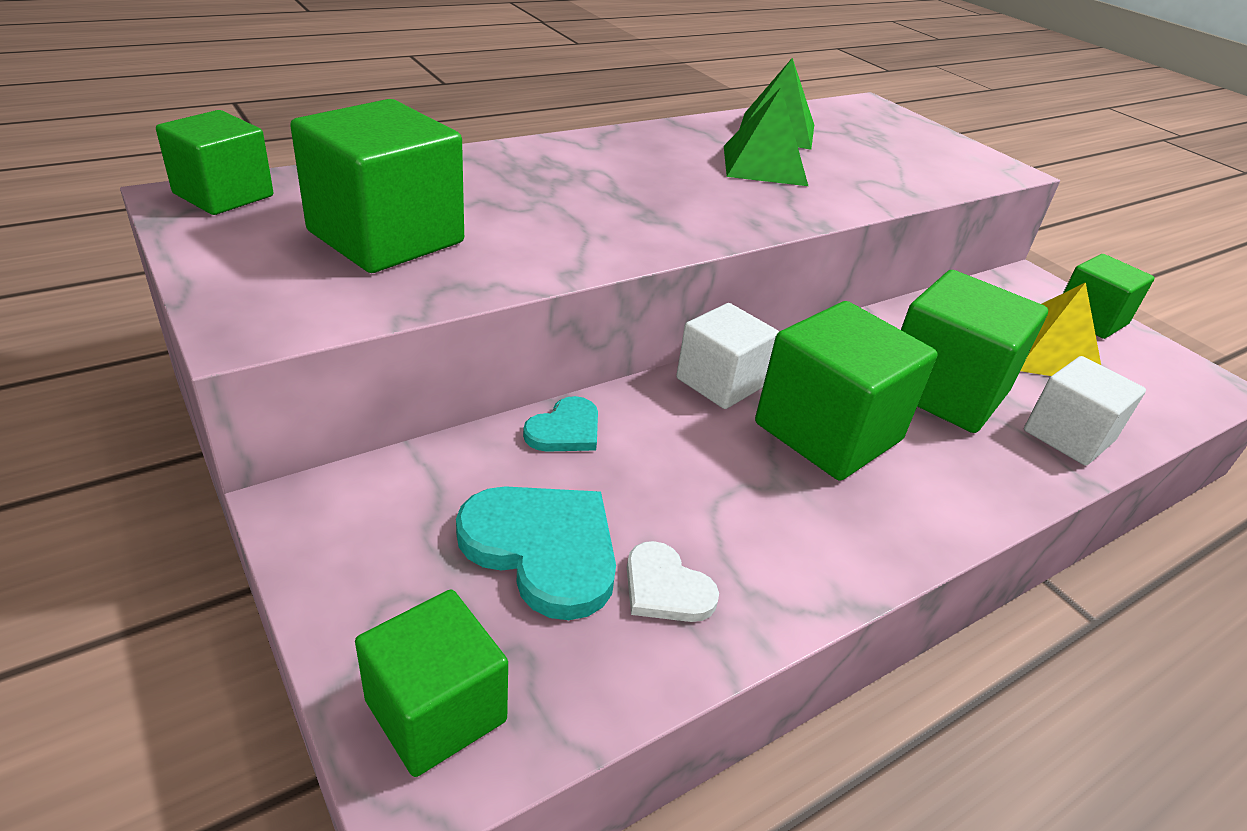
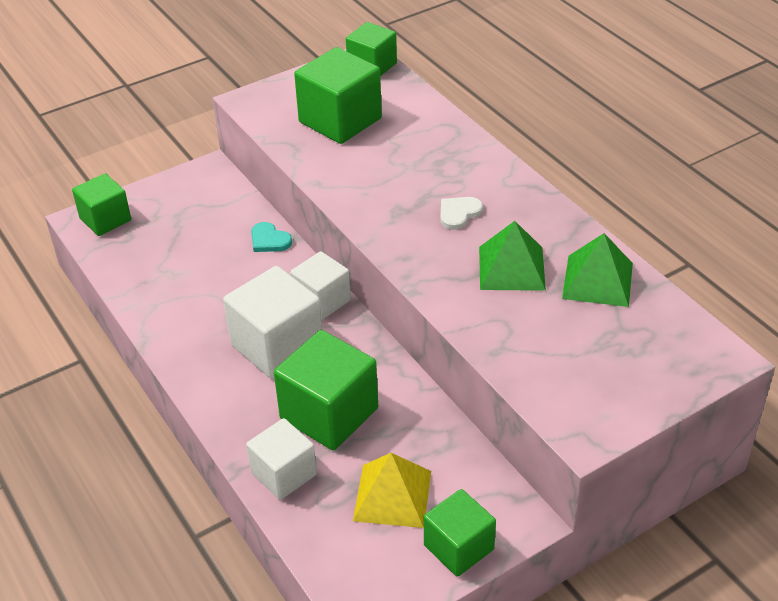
camera: 95 degrees right, 5 degrees up
(543, 549) = (184, 239): turquoise heart -> none
(665, 588) = (159, 277): white heart -> white heart (458, 213)
(828, 431) = (277, 346): green cube -> white cube

